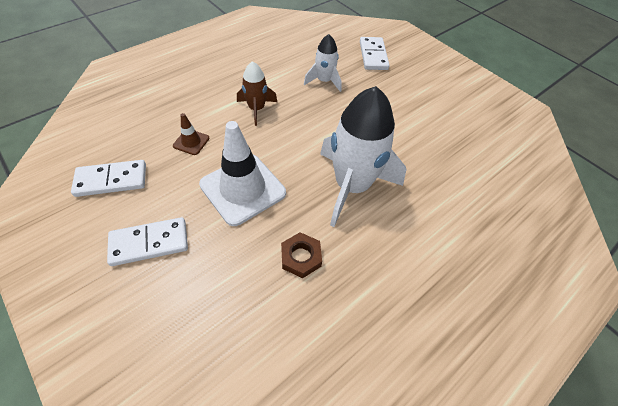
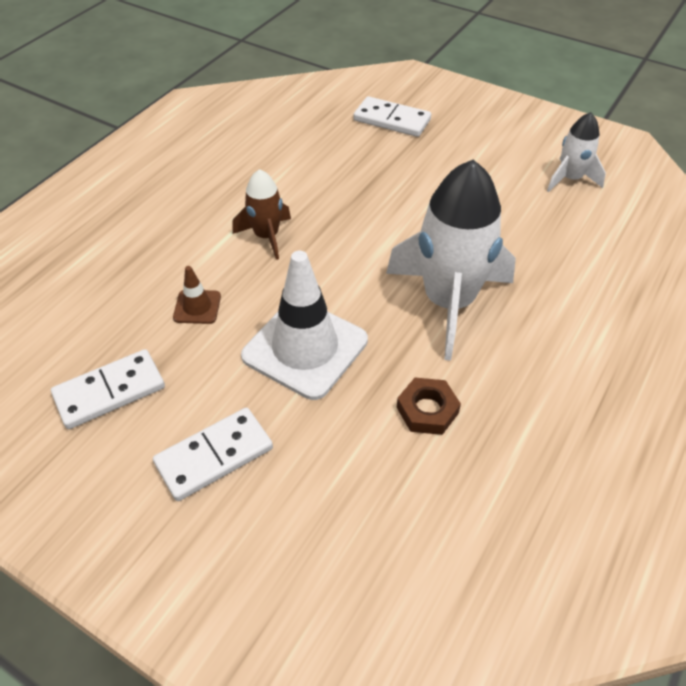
camera: 15 degrees left, 5 degrees down
(324, 81) = (342, 173): white rocket -> white rocket (570, 179)
(373, 55) = (392, 120): white domino -> white domino turned 45 degrees counterclockwise

